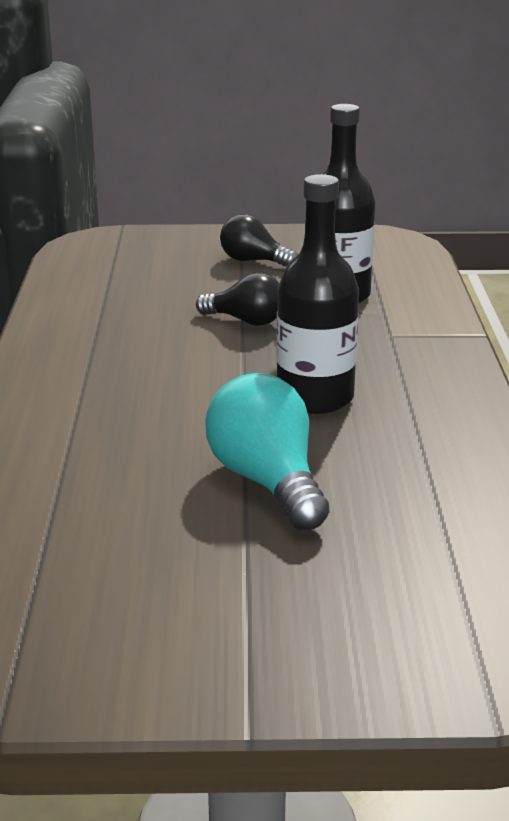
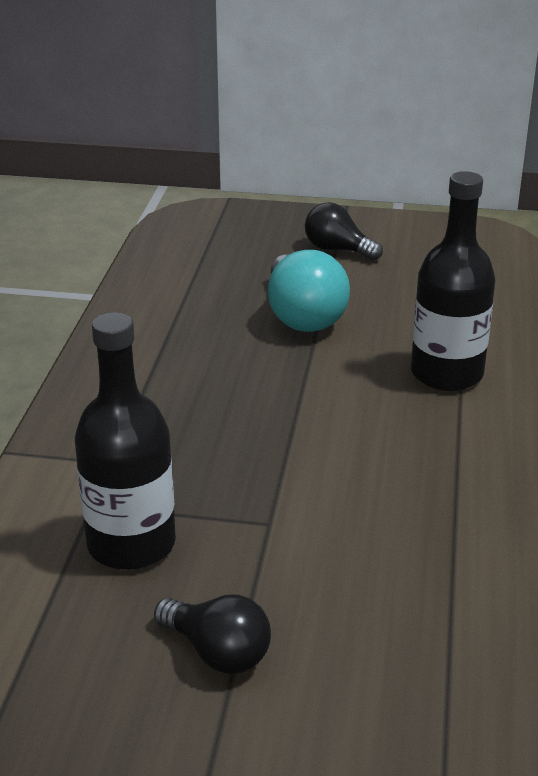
camera: 170 degrees left, 5 degrees up
(246, 321) = (269, 505): black light bulb -> black light bulb (337, 250)
(315, 398) = (234, 386): black bottle -> black bottle (446, 374)

